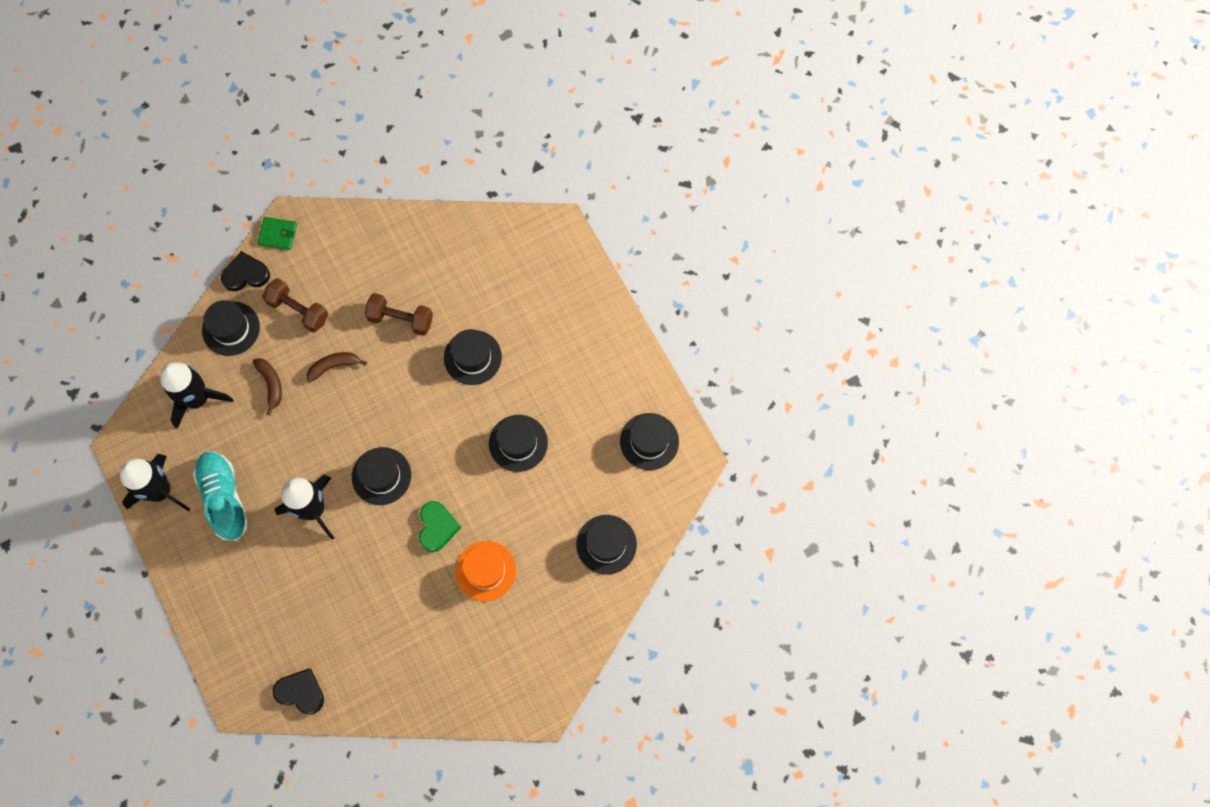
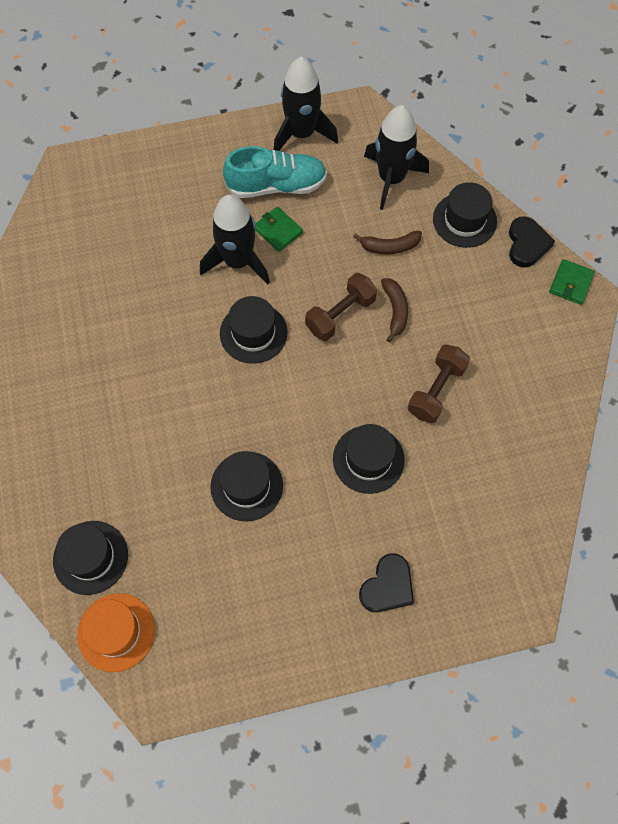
camera: 105 degrees right, 5 degrees down
(273, 483) = (278, 231): none -> green wallet
(298, 310) = (471, 287): brown dumbbell -> brown dumbbell (340, 314)
(300, 692) = (55, 218): black heart -> black heart (387, 586)
(437, 527) = (177, 377): green heart -> none
(485, 571) = (110, 416): orange hat -> orange hat (116, 632)
(649, 441) = (200, 646): black hat -> none

